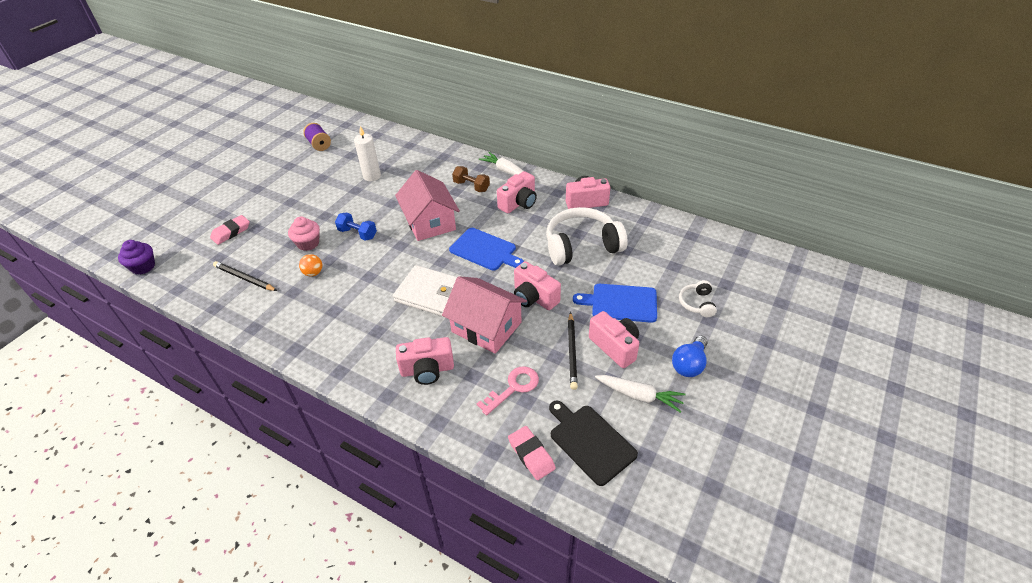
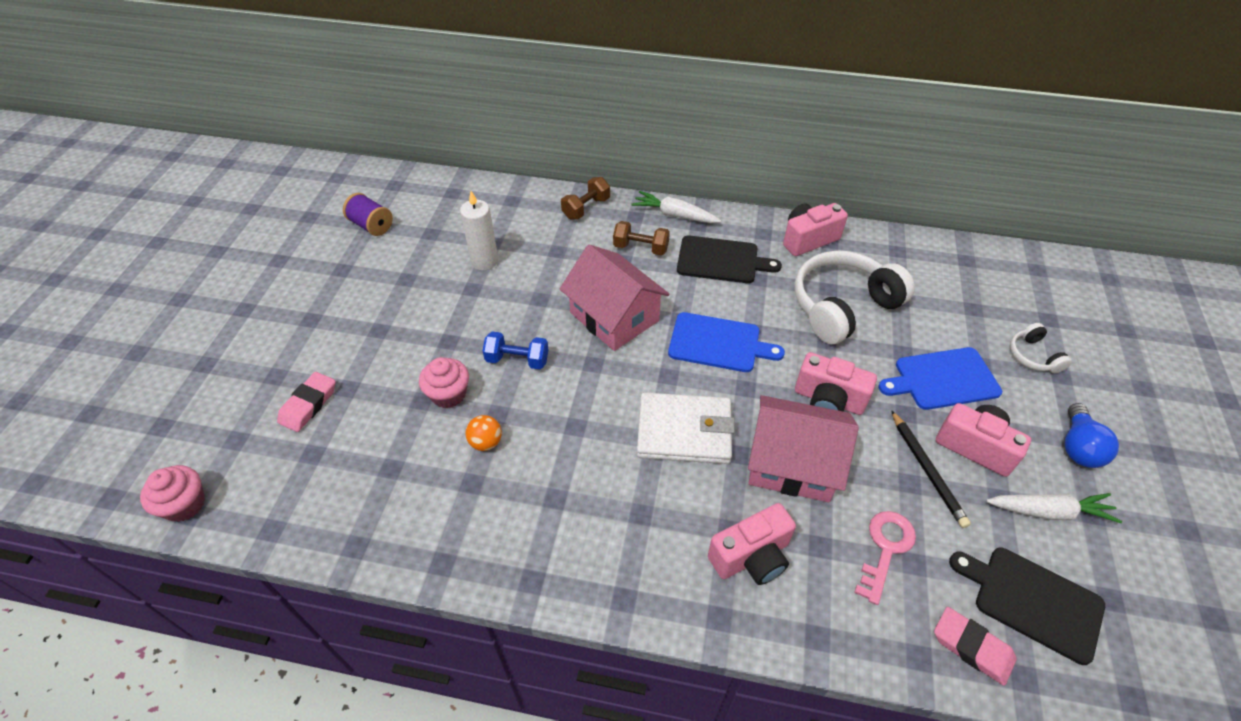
camera: 20 degrees left, 5 degrees up
(143, 267) = (185, 504): purple cupcake -> pink cupcake
(245, 278) = (378, 480): black pencil -> none
(452, 157) = (586, 208): none -> brown dumbbell
(519, 203) = (721, 260): pink camera -> black cutting board

